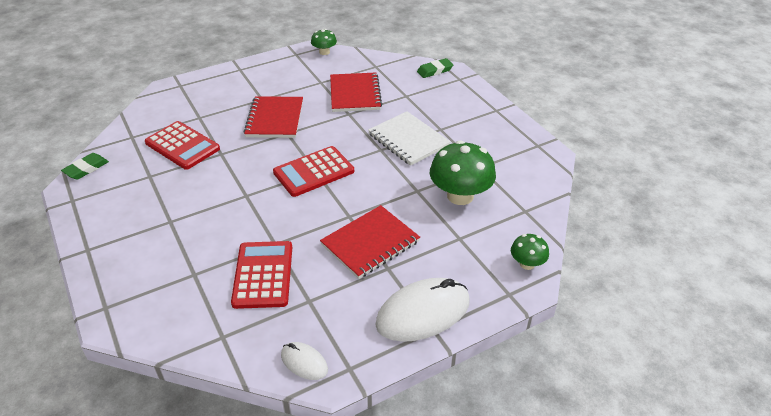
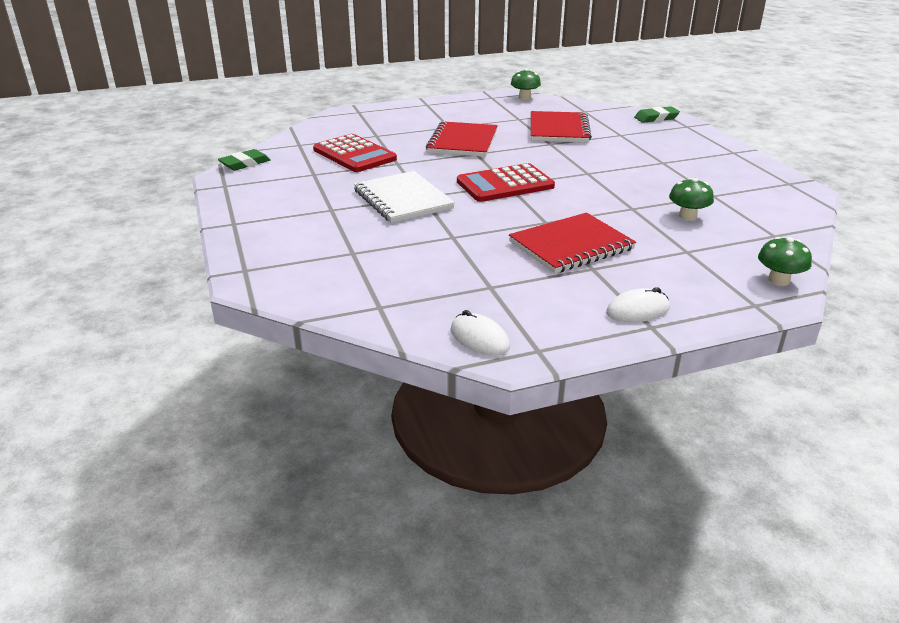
camera: 10 degrees right, 10 degrees down
(263, 275) = (436, 260): red calculator -> none
(408, 140) = (622, 168): white notebook -> white notebook (403, 199)
(423, 313) = (637, 310): white mouse -> white mouse, size x0.51
(460, 196) = (687, 216): green mushroom -> green mushroom, size x0.52

